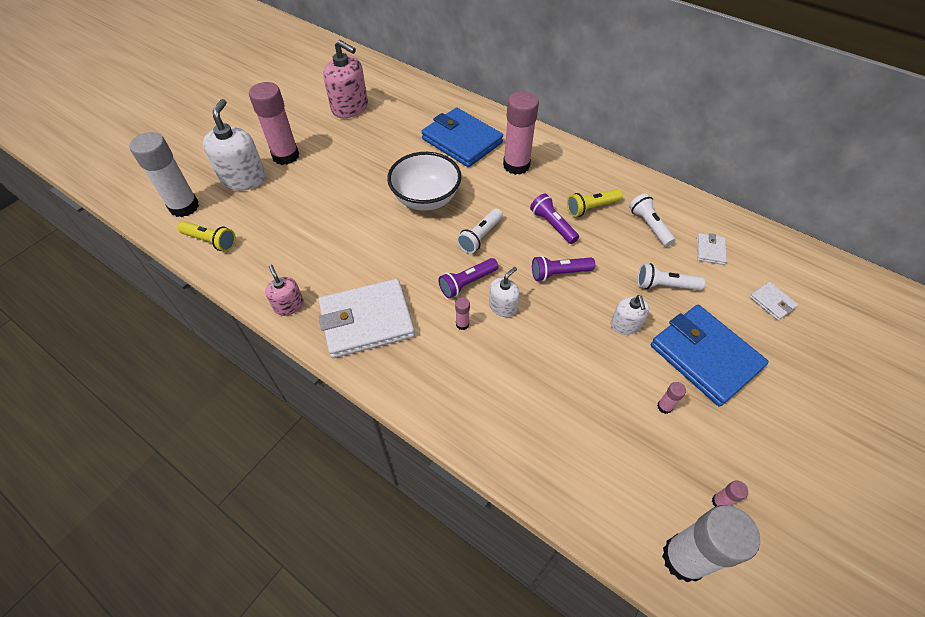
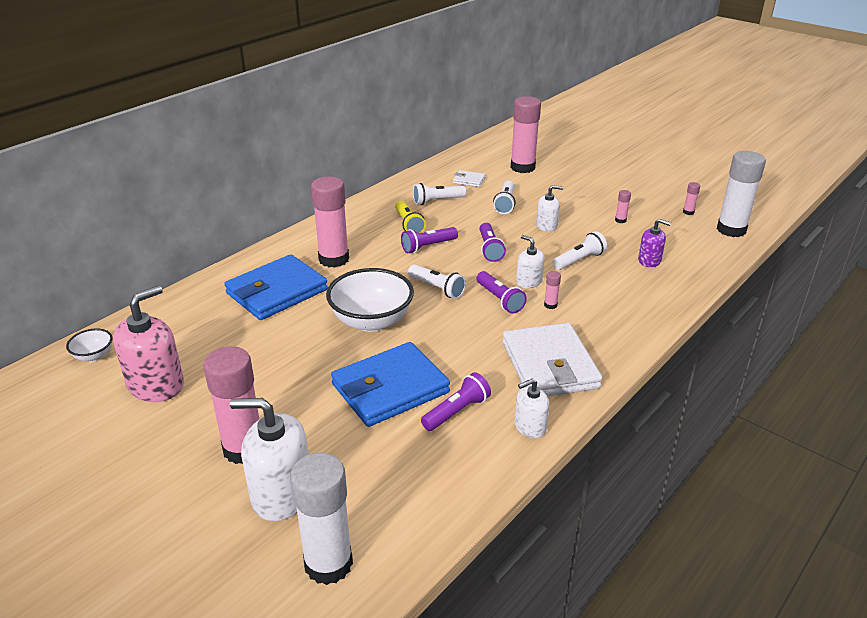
camera: 85 degrees left, 20 degrees down
(211, 241) = (412, 517): yellow flashlight -> none
(289, 305) = (530, 426): pink soap dispenser -> white soap dispenser
(311, 259) = (457, 411): none -> purple flashlight
(380, 76) = (94, 356): none -> white bowl
(554, 354) = (579, 260): none -> white flashlight
(569, 430) = (649, 260): none -> purple soap dispenser
(704, 356) = (574, 199): blue wallet -> blue wallet (390, 388)
(772, 302) = (522, 167): white wallet -> pink glue stick

